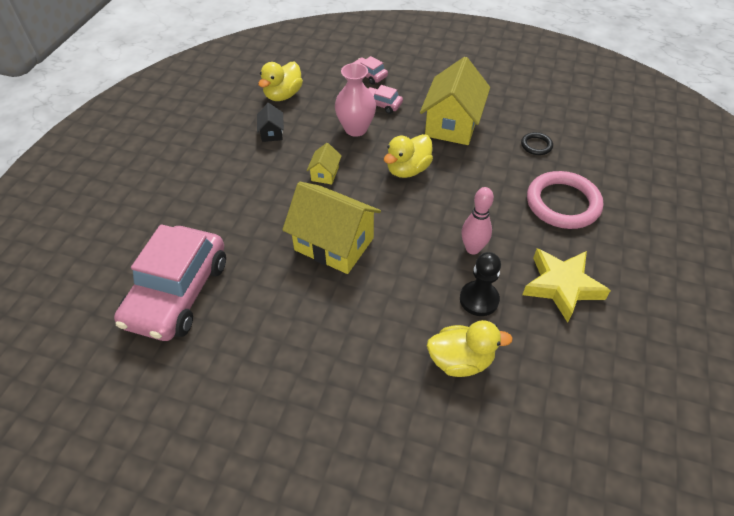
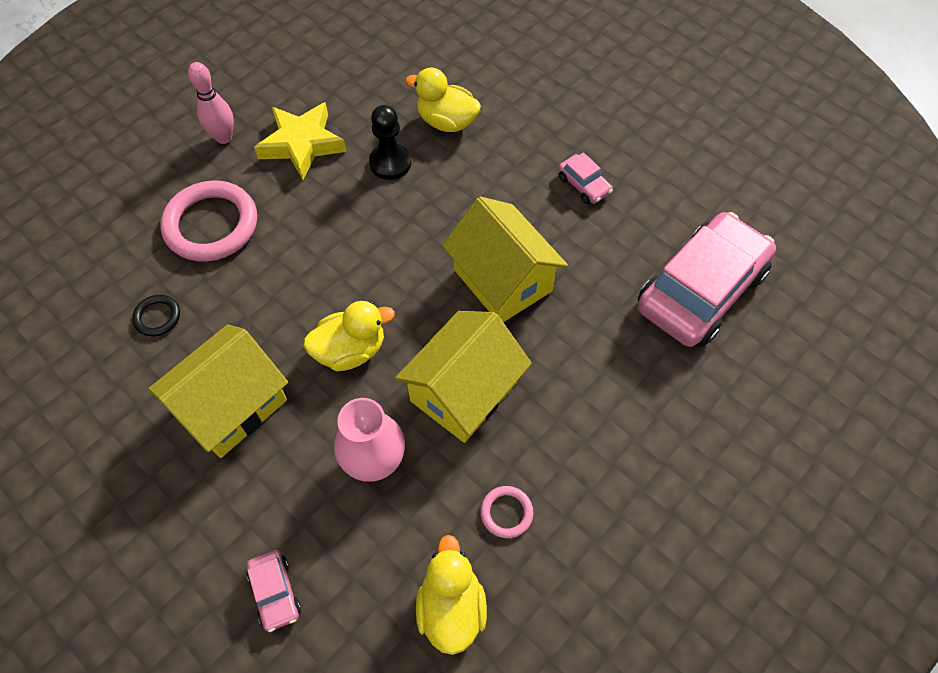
camera: 155 degrees left, 10 degrees up
(272, 133) = (506, 513): black house -> pink ring
(283, 95) = (451, 607): yellow duck -> yellow duck turned 60 degrees counterclockwise
(325, 174) = (463, 391): yellow house -> yellow house, size x2.19
(382, 104) = (302, 500): pink car -> pink car (583, 185)
(472, 249) = (355, 214): pink bowling pin -> pink bowling pin (224, 137)

